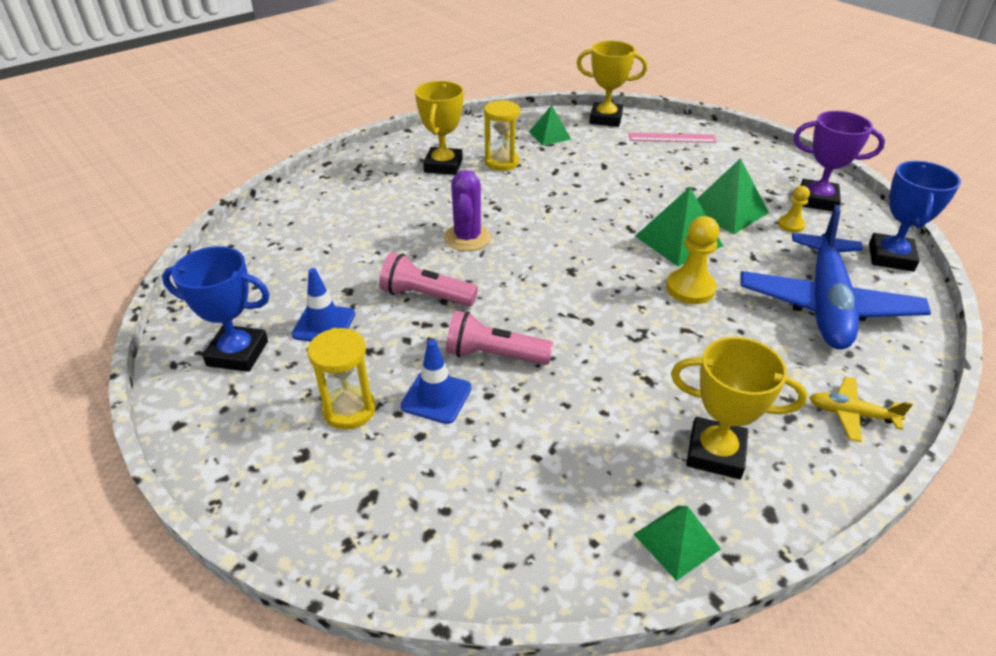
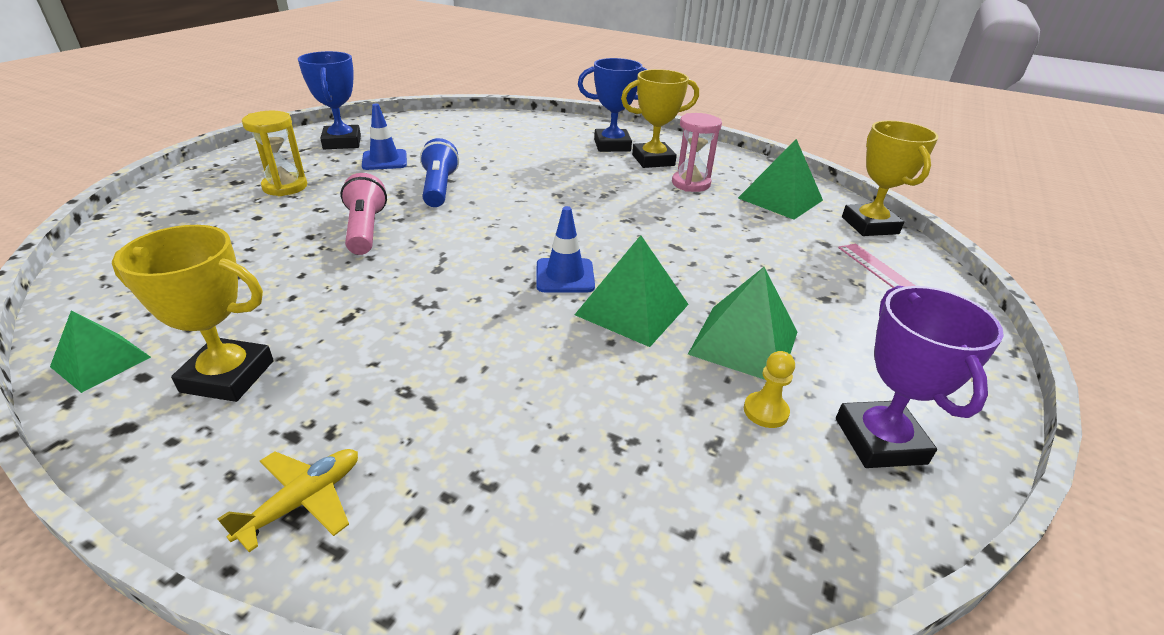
camera: 65 degrees right, 5 degrees down
(426, 296) = (439, 188): pink flashlight -> blue flashlight
(436, 397) = (304, 215): blue traffic cone -> blue traffic cone (565, 276)
(467, 238) = (539, 190): purple cactus -> none
(501, 162) = (691, 184): yellow hourglass -> pink hourglass
(549, 135) = (780, 199): green pyramid -> green pyramid, size x1.56
(690, 288) = (532, 328): yellow pawn -> none
(715, 453) = (228, 376): yellow trophy -> yellow trophy turned 75 degrees counterclockwise
(826, 304) = (564, 463): blue plane -> none
(851, 414) = (303, 501): yellow plane -> yellow plane turned 45 degrees clockwise
(891, 257) = (773, 556): blue trophy -> blue trophy (612, 145)

